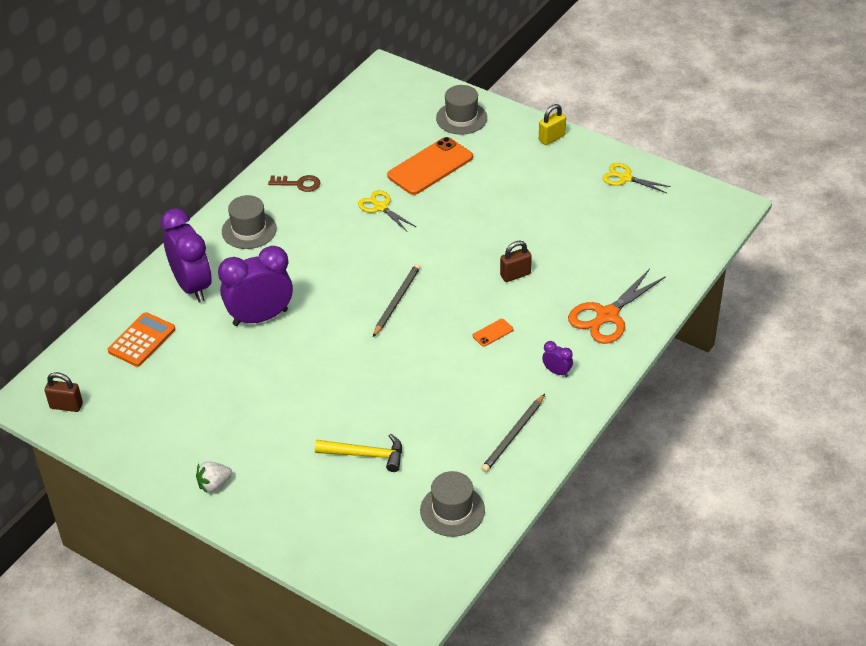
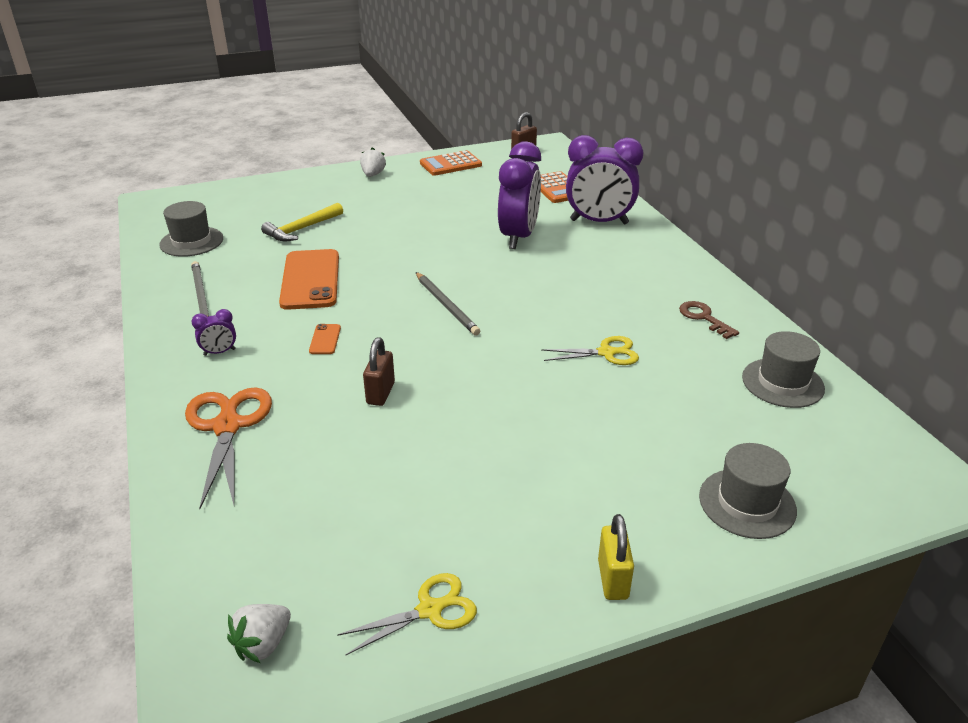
camera: 125 degrees right, 10 degrees down
(141, 442) = (450, 164): none -> orange calculator
(249, 230) = (650, 268): grey hat -> grey hat (782, 383)
(299, 184) = (704, 318): brown key -> brown key turned 105 degrees clockwise
(430, 166) = (651, 421): orange phone -> orange phone (310, 280)
(693, 212) = (263, 644): none -> white strawberry

